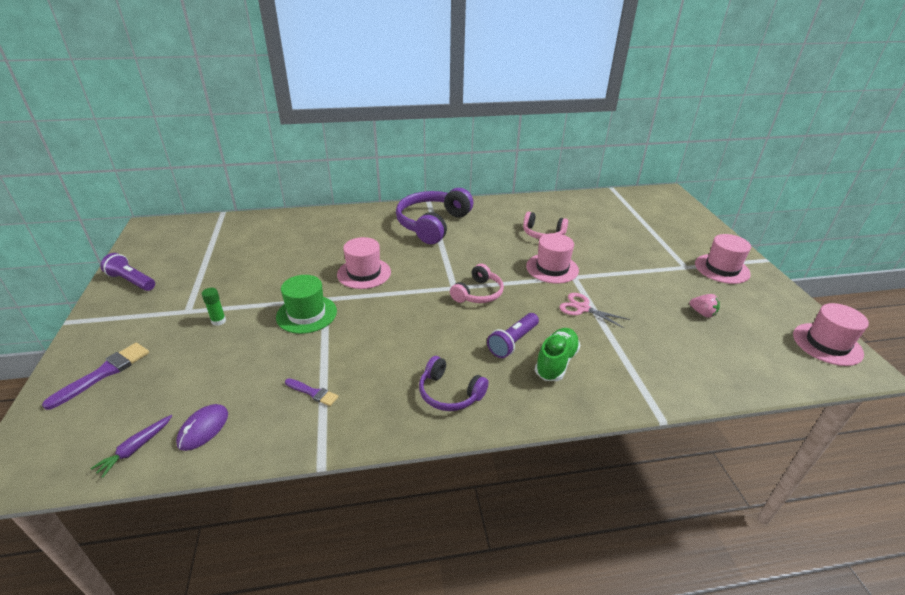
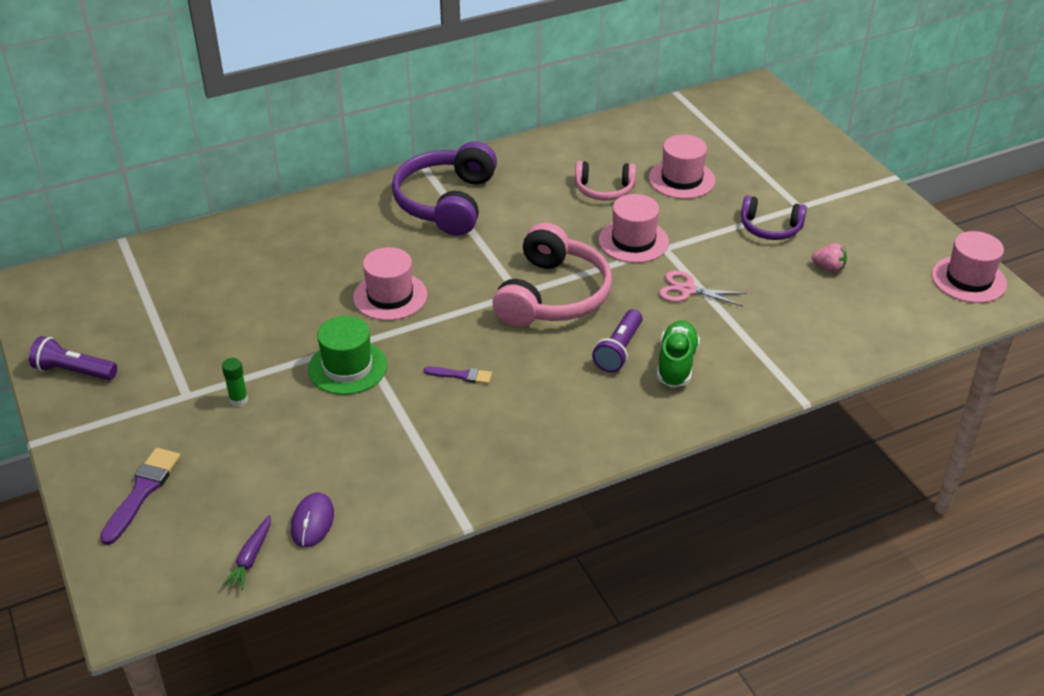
camera: 15 degrees left, 5 degrees up
(313, 393) = (413, 458): purple brush -> purple brush (461, 375)
(450, 393) = (570, 424): purple headphones -> purple headphones (770, 228)
(478, 293) = (552, 295): pink headphones -> pink headphones, size x1.79
(722, 269) = (843, 201): pink hat -> pink hat (681, 179)

